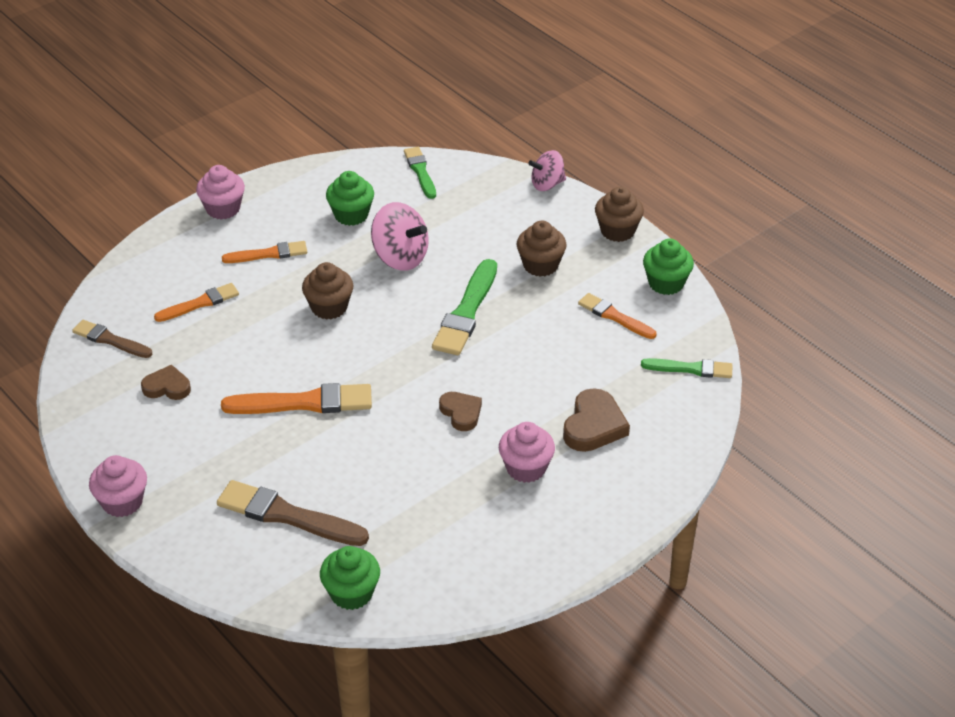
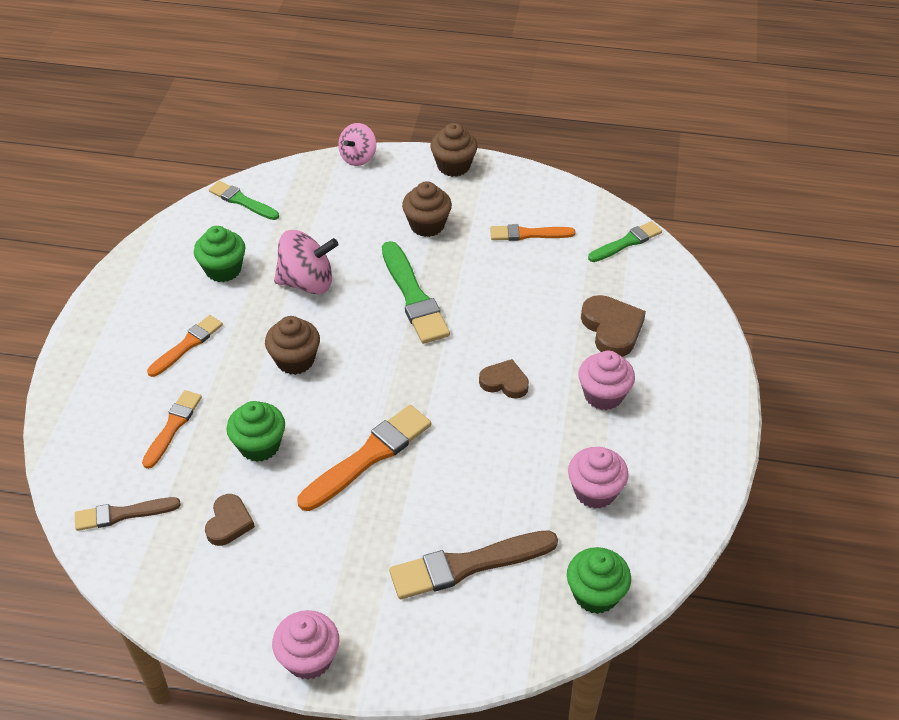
camera: 40 degrees left, 5 degrees up
(167, 387) = (229, 523): brown heart -> brown heart turned 135 degrees clockwise
(223, 209) = (97, 328): pink cupcake -> pink cupcake (595, 491)
(666, 283) = (535, 187): green cupcake -> green cupcake (259, 445)

